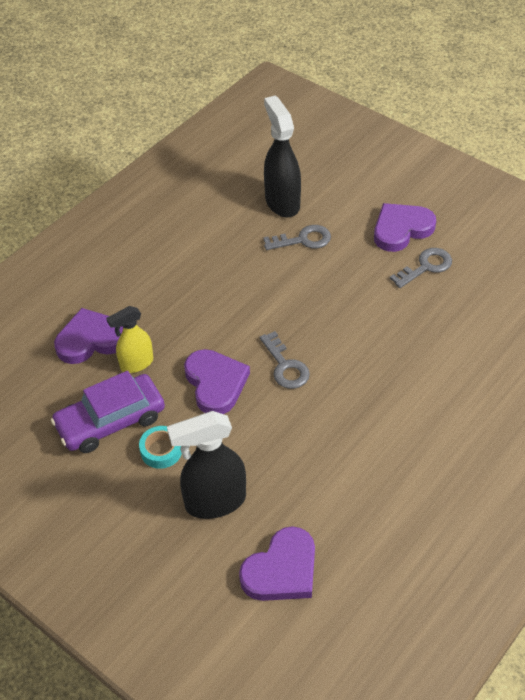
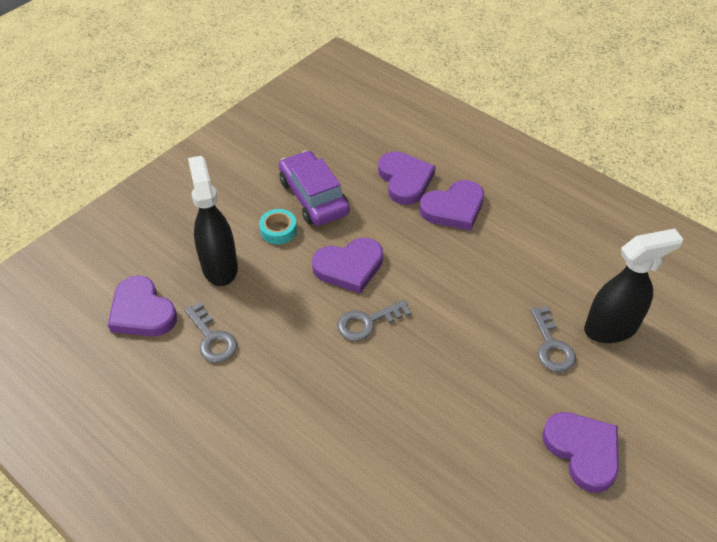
camera: 90 degrees right, 0 degrees up
(136, 300) = (453, 208): none -> purple heart
(136, 364) = (376, 211): yellow spray bottle -> none
(426, 267) = (519, 472): grey key -> grey key (212, 338)

